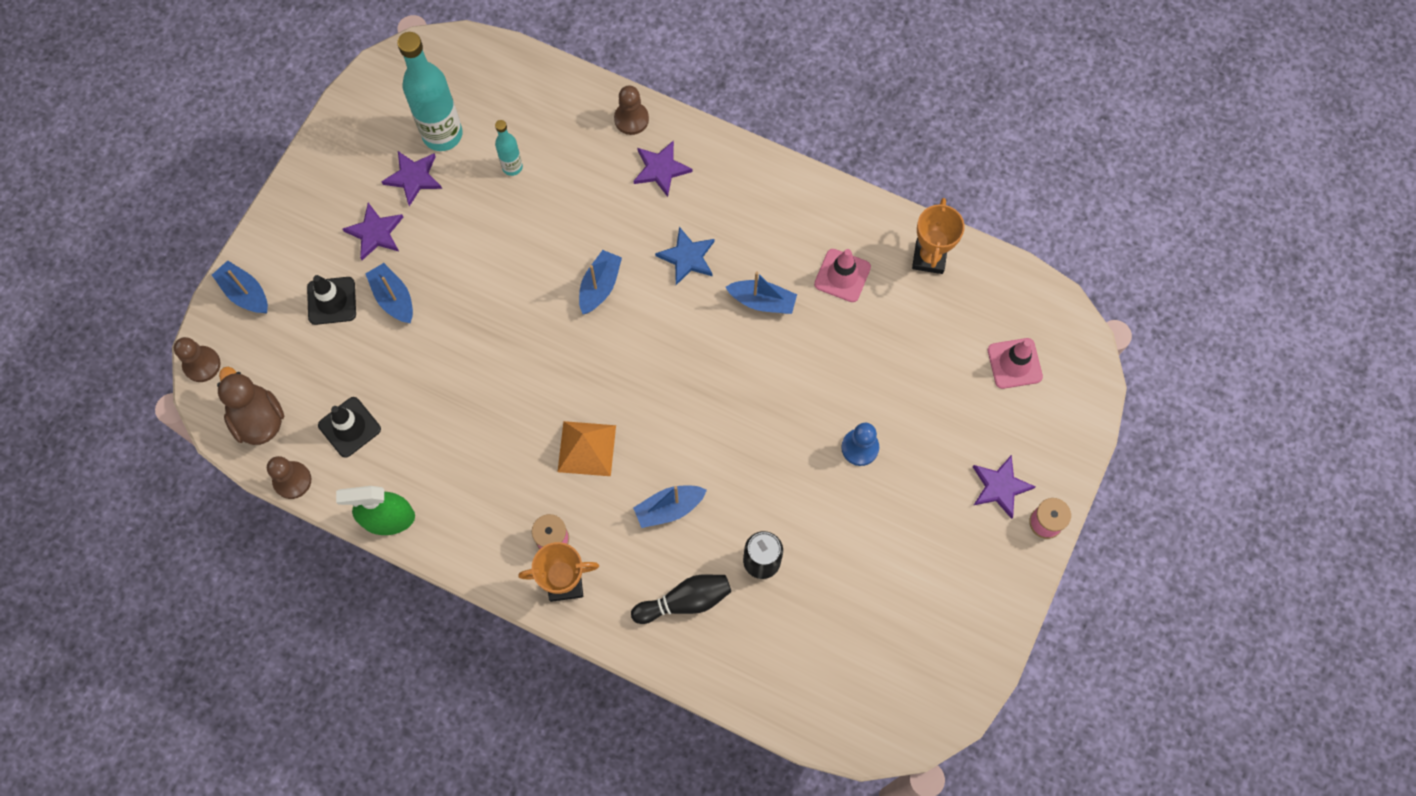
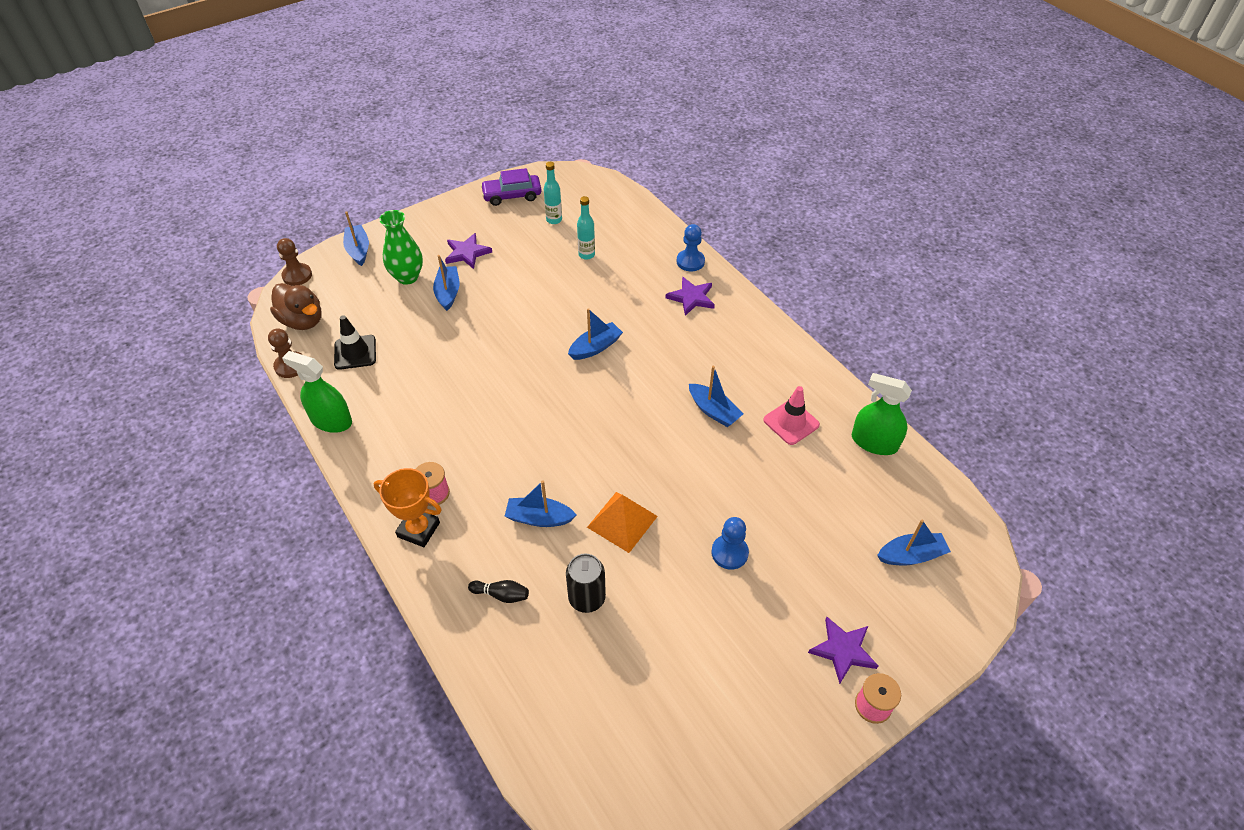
camera: 30 degrees right, 20 degrees down
(258, 419) = (302, 321): brown duck -> brown duck turned 135 degrees clockwise
(331, 301) = (407, 277): black traffic cone -> green vase
(368, 122) = (512, 195): none -> purple car
(413, 178) = (516, 234): purple star -> none
(442, 134) = (554, 220): turquoise bottle -> turquoise bottle, size x0.50
(586, 448) = (507, 445): orange pyramid -> orange pyramid (622, 521)
(631, 119) = (690, 261): brown pawn -> blue pawn
(685, 601) = (501, 595): black bowling pin -> black bowling pin, size x0.62
(687, 257) = (674, 358): blue star -> none
(929, 257) = (874, 442): orange trophy -> green spray bottle
(1014, 363) = (911, 555): pink traffic cone -> blue boat

